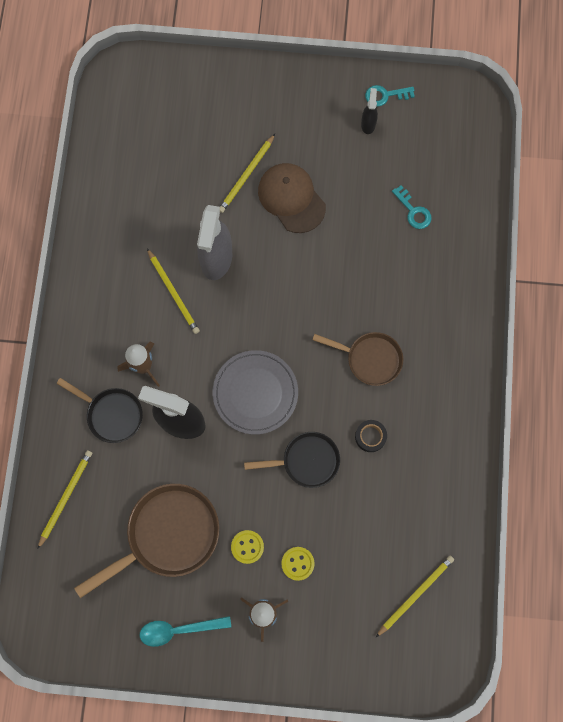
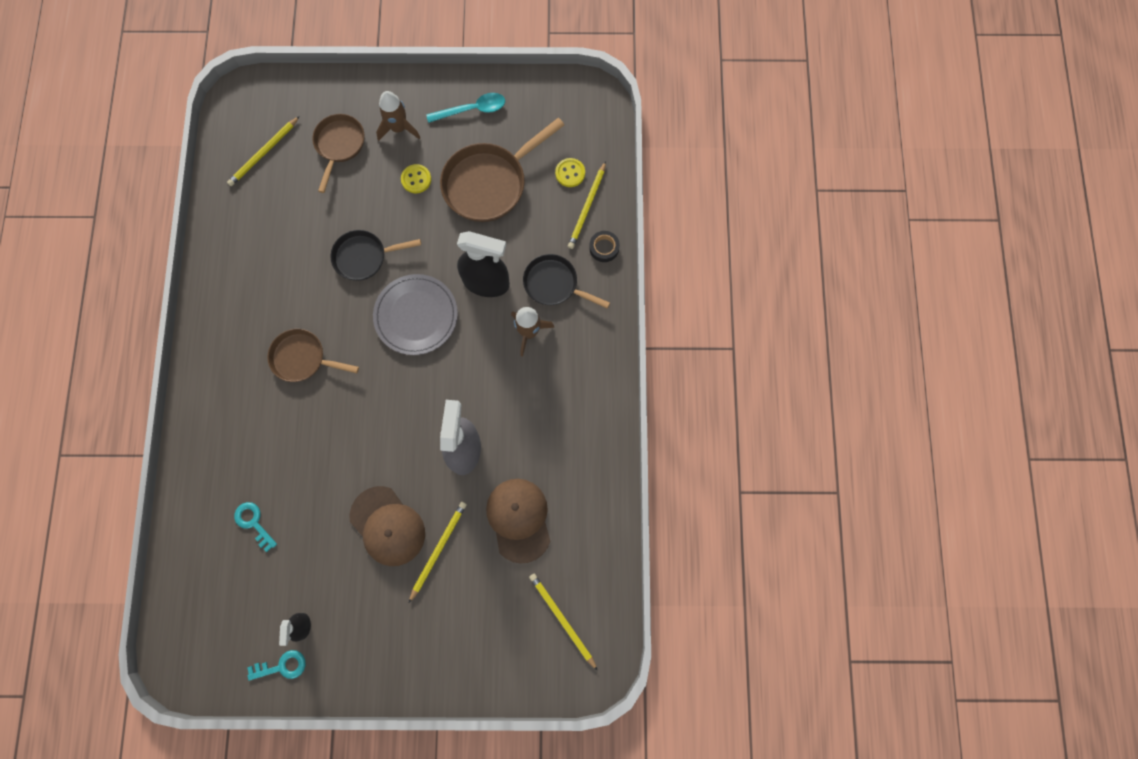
camera: 175 degrees right, 0 degrees up
(172, 194) = (519, 519): none -> brown cap
(173, 293) = (506, 409): yellow pencil -> yellow pencil (562, 619)
(297, 563) = (370, 169): yellow button -> yellow button (570, 173)
(331, 597) = (339, 145): none -> brown pan
(370, 436) = (303, 284): black tape -> black tape (604, 248)

